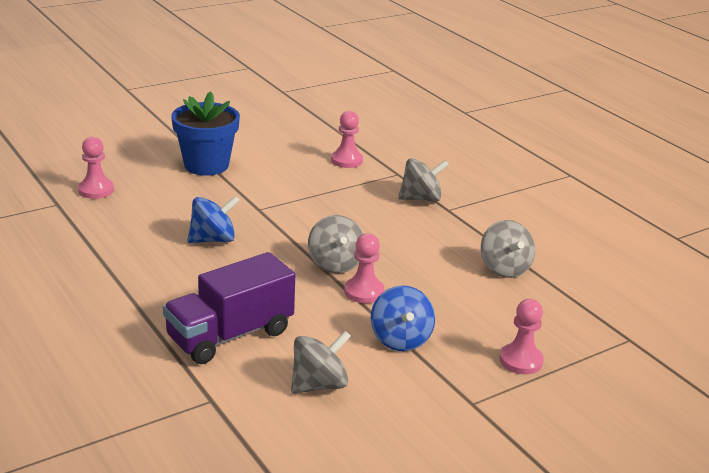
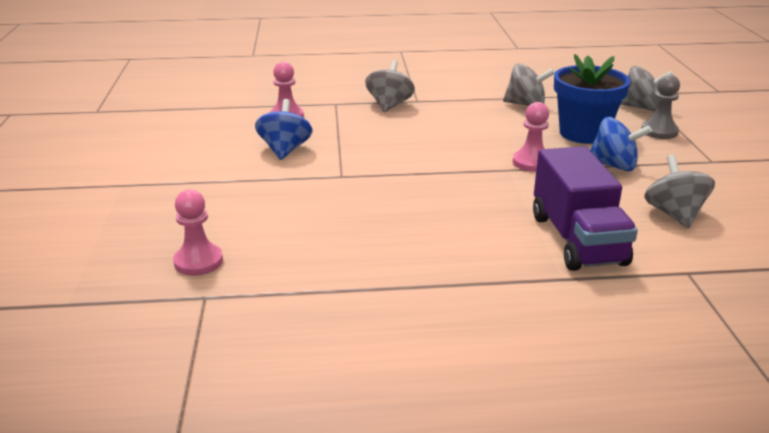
camera: 60 degrees left, 0 degrees up
(206, 165) = (215, 183): blue flower pot -> blue flower pot (583, 133)
(213, 239) = (384, 211): blue spinning top -> blue spinning top (285, 150)
(335, 264) = (476, 164): grey spinning top -> grey spinning top (640, 107)
(521, 360) = (659, 131): pink pawn -> grey pawn

